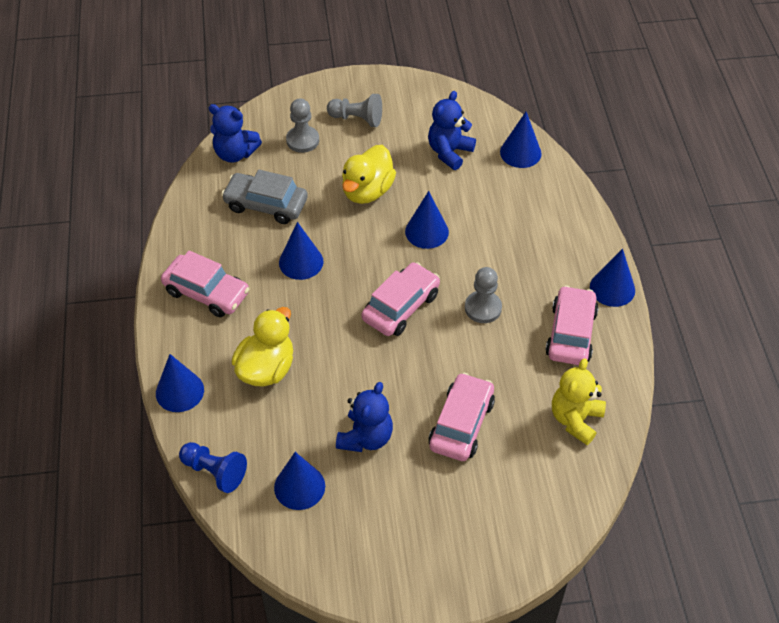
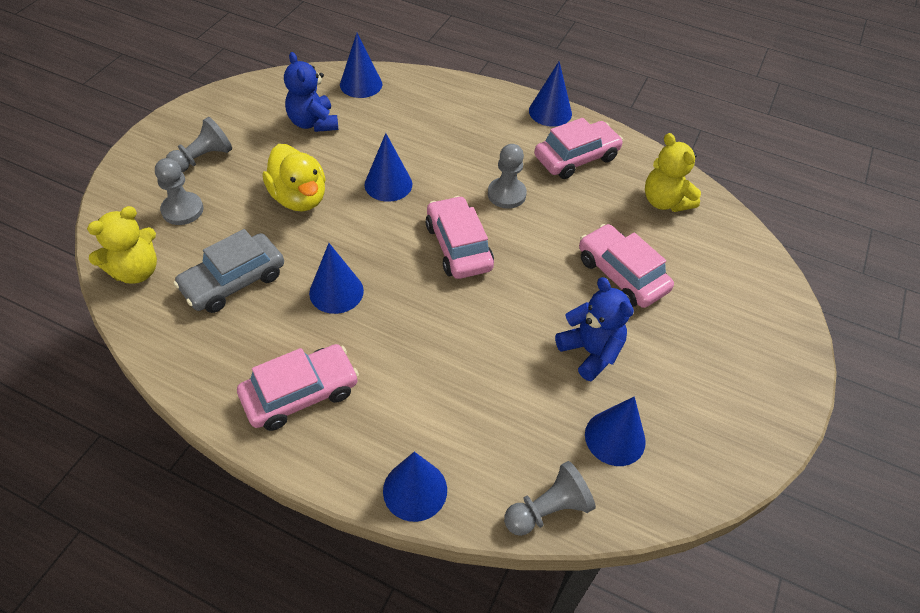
camera: 60 degrees left, 0 degrees up
(214, 472) = (548, 509): blue pawn -> grey pawn
(235, 153) = (136, 271): blue teddy bear -> yellow teddy bear
(266, 369) = (447, 391): yellow duck -> none
(571, 333) = (576, 158): pink car -> pink car turned 105 degrees clockwise

